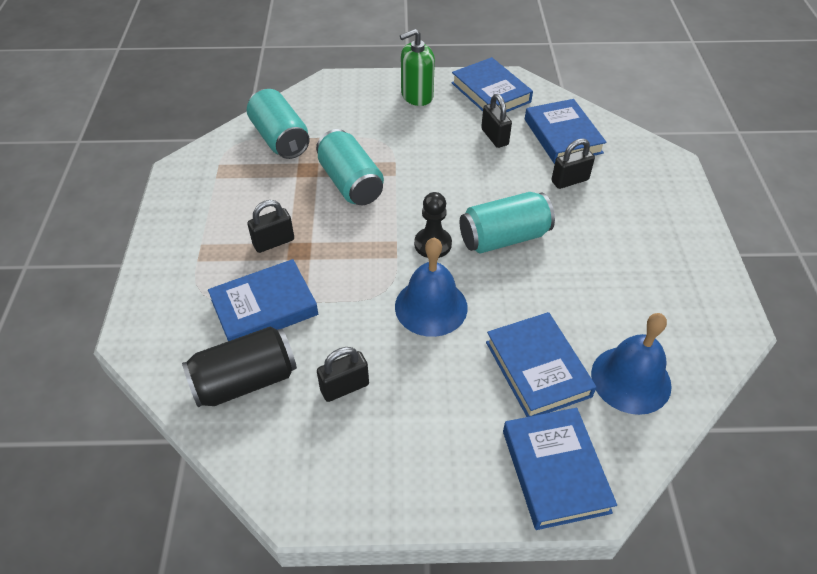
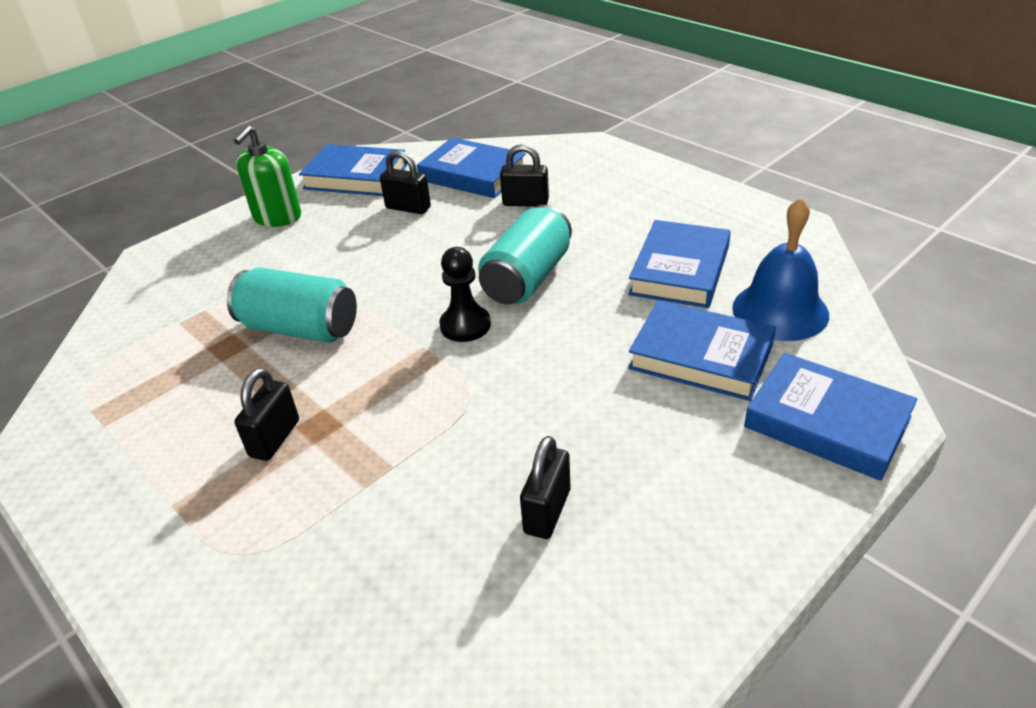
camera: 40 degrees left, 10 degrees down
(245, 381) = (424, 598): black can -> none
(264, 307) = (348, 508): blue book -> blue book (679, 270)
(280, 139) = (151, 338): turquoise can -> none
(431, 306) = (536, 377): blue bell -> none
(570, 181) = (525, 202): black padlock -> black padlock turned 75 degrees clockwise

